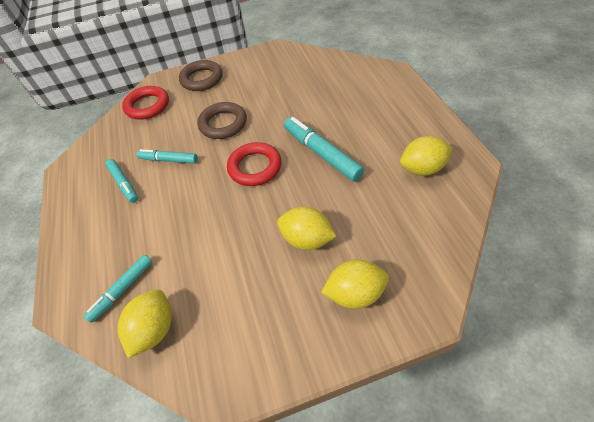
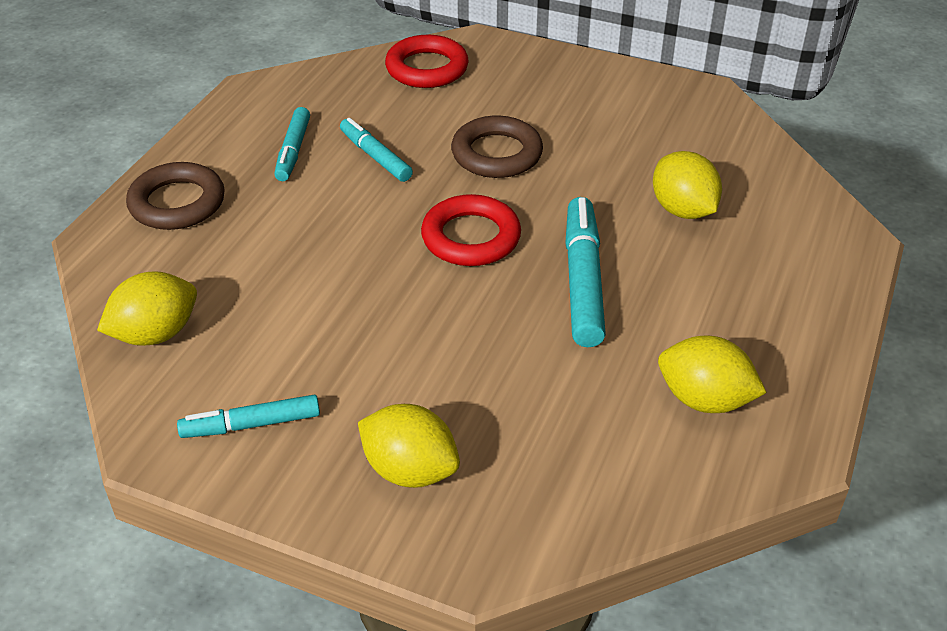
camera: 35 degrees right, 10 degrees down
(122, 290) = (167, 270): turquoise marker -> turquoise marker (251, 424)
(202, 79) = (540, 73): brown ring -> brown ring (177, 203)
(307, 239) = (429, 368): yellow lemon -> yellow lemon (683, 210)

